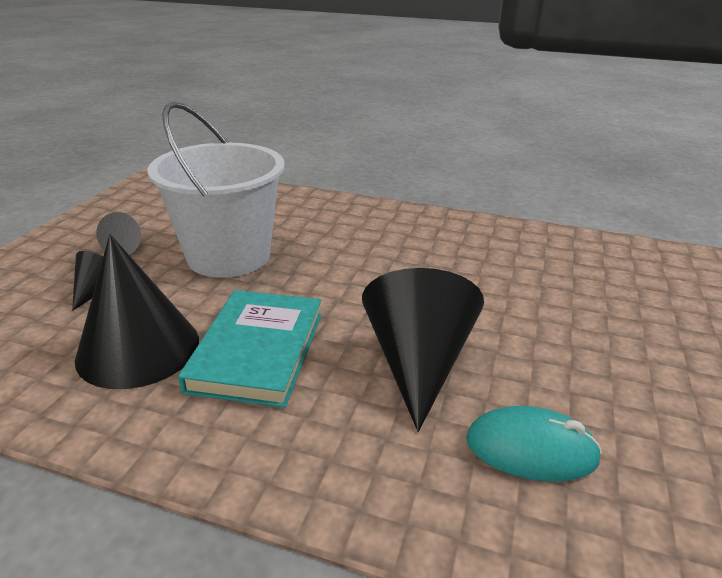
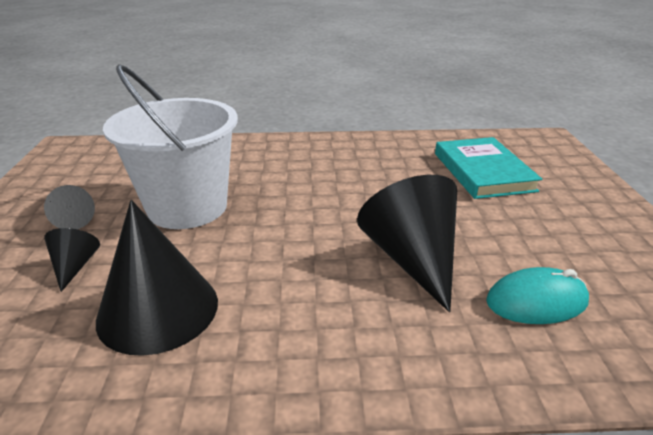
camera: 20 degrees left, 0 degrees up
(257, 351) = (273, 283): turquoise book -> turquoise book (483, 172)

